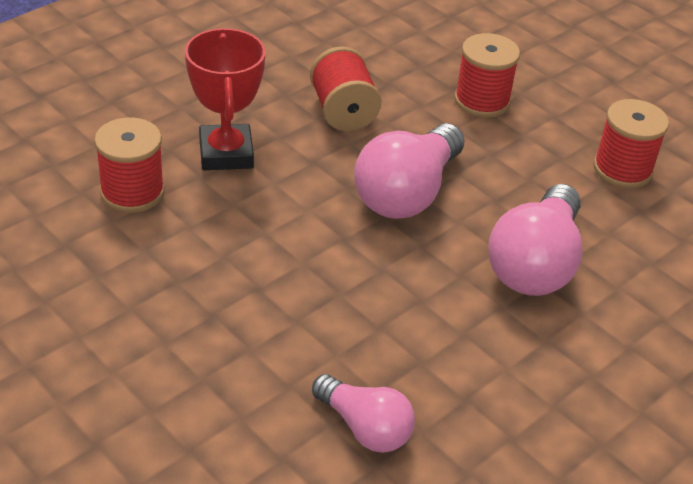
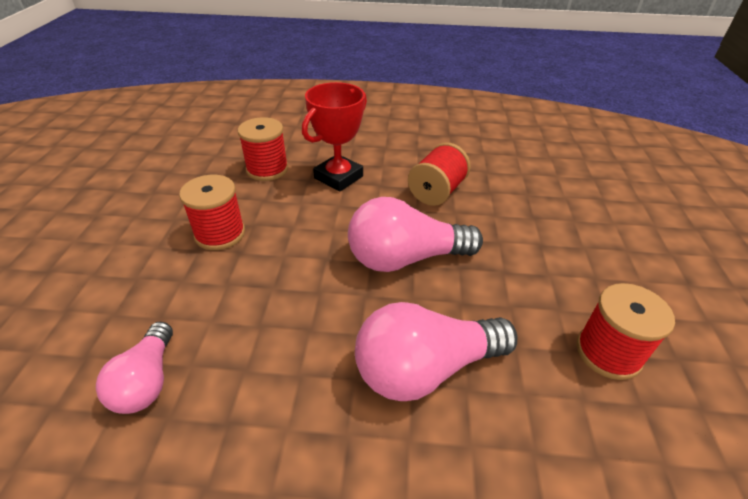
camera: 50 degrees right, 0 degrees up
(482, 101) = (544, 235): red spool -> red spool (220, 234)

